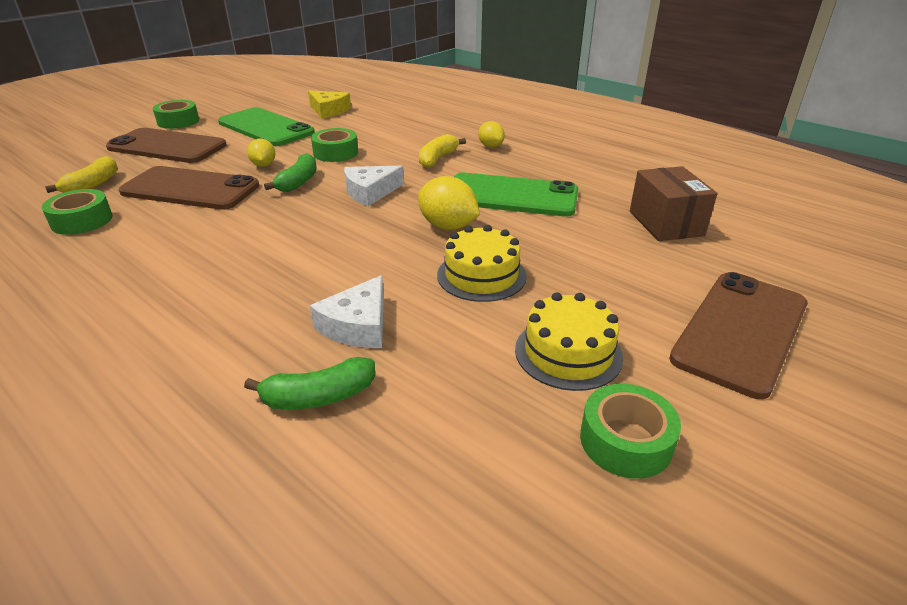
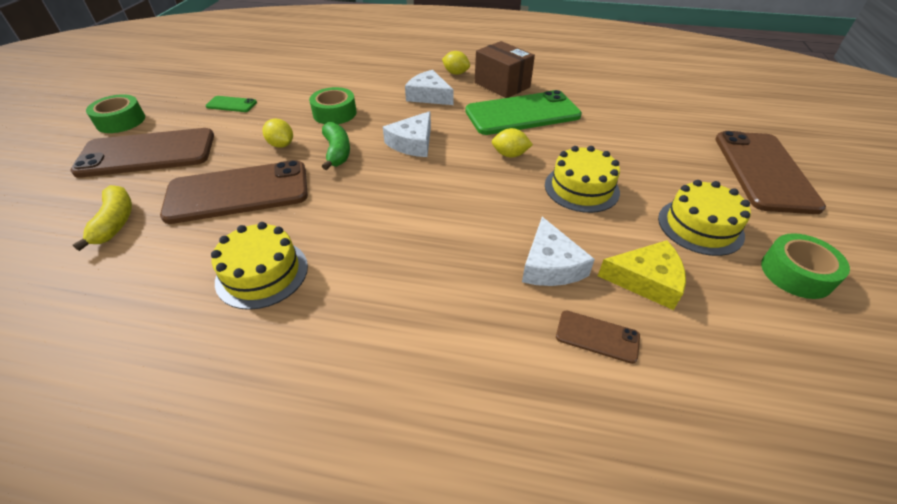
camera: 30 degrees left, 10 degrees up
(82, 221) = (160, 267): green tape -> none
(135, 247) = (262, 273): none -> yellow cake
(265, 128) = (231, 104): green phone -> green phone, size x0.44
(319, 397) = (597, 336): green banana -> brown phone
(329, 110) = (273, 71): yellow cheese -> yellow cheese (646, 280)
(437, 159) = (429, 96): yellow banana -> white cheese
(448, 226) = (510, 155): yellow lemon -> yellow lemon, size x0.63
(665, 223) = (641, 106): brown box -> brown box (502, 85)

